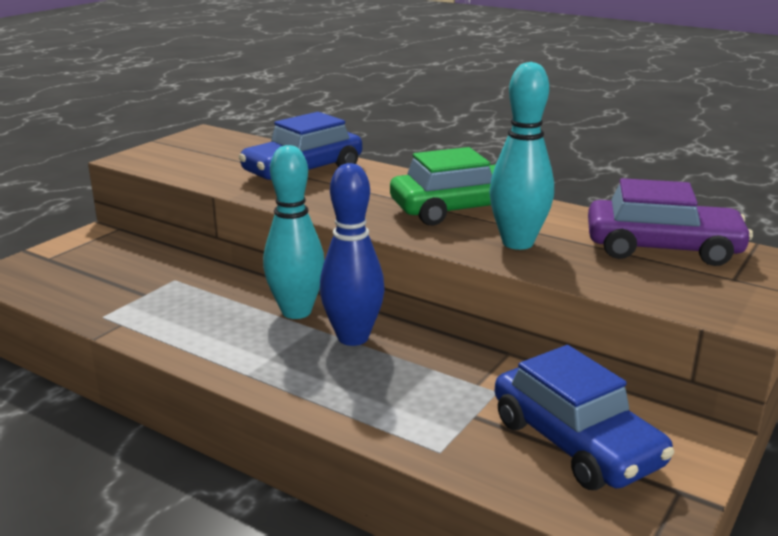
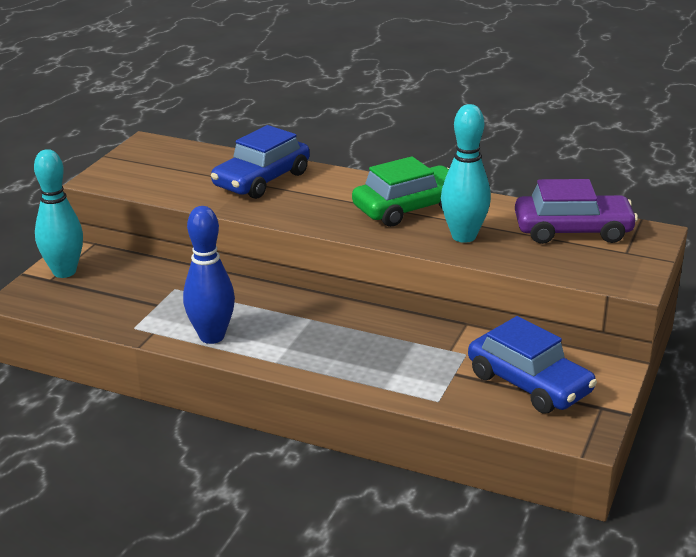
camera: 10 degrees left, 5 degrees up
(296, 311) = (291, 307): turquoise bowling pin -> turquoise bowling pin (64, 272)
(353, 337) = (345, 324): blue bowling pin -> blue bowling pin (212, 336)

